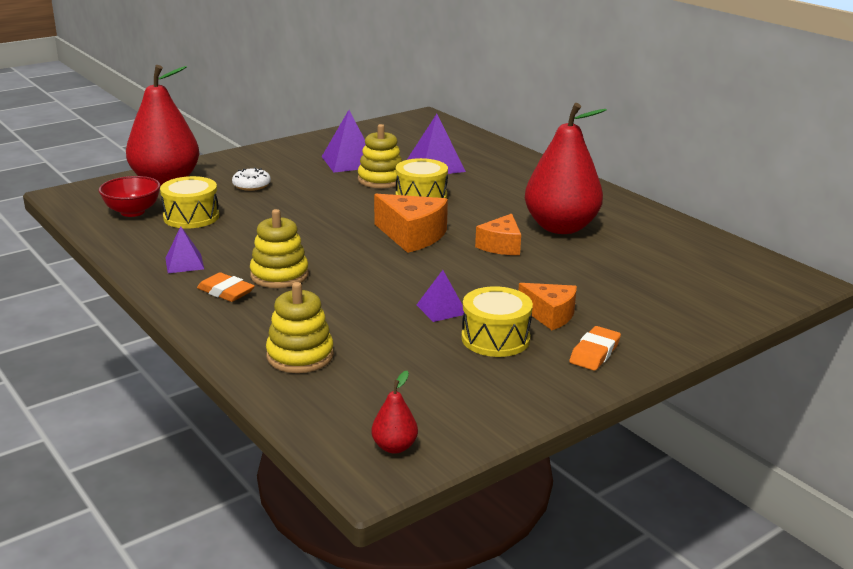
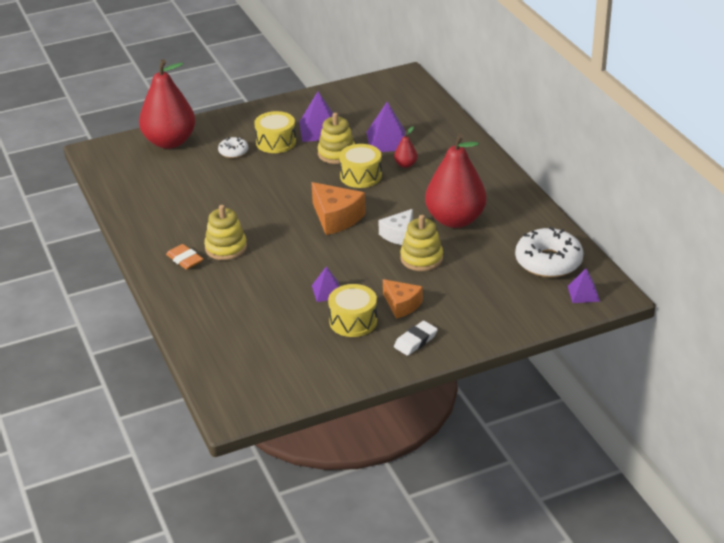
camera: 15 degrees right, 10 degrees up
(132, 212) = (138, 174): red bowl -> none
(184, 263) = (163, 230): purple pyramid -> purple pyramid (583, 293)
(191, 217) = (179, 183): yellow drum -> yellow drum (276, 142)
(300, 356) = (217, 320): yellow stacking toy -> yellow stacking toy (421, 258)
(394, 447) = (251, 397): red pear -> red pear (405, 165)
(501, 246) = (399, 235): orange cheese -> white cheese
(594, 353) = (415, 341): orange eraser -> white eraser
(701, 257) = (548, 262): none -> white donut

